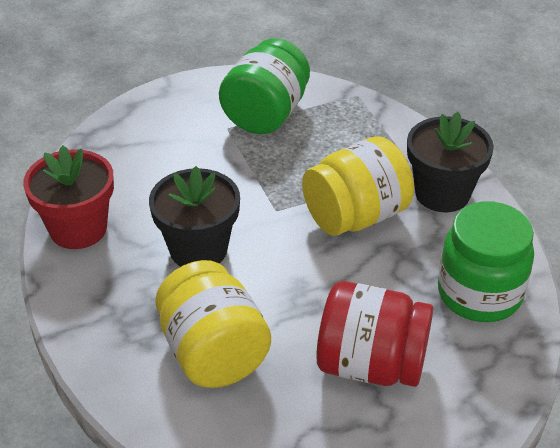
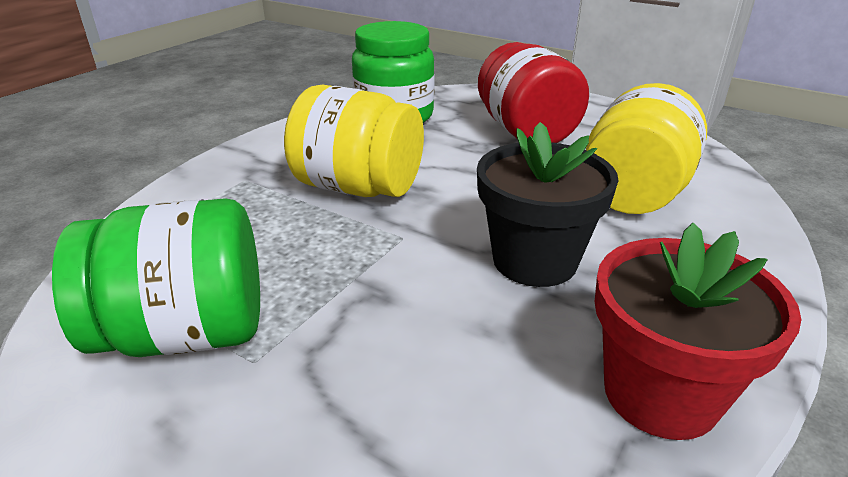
camera: 125 degrees left, 10 degrees down
(442, 193) = (274, 158): black flower pot -> none

